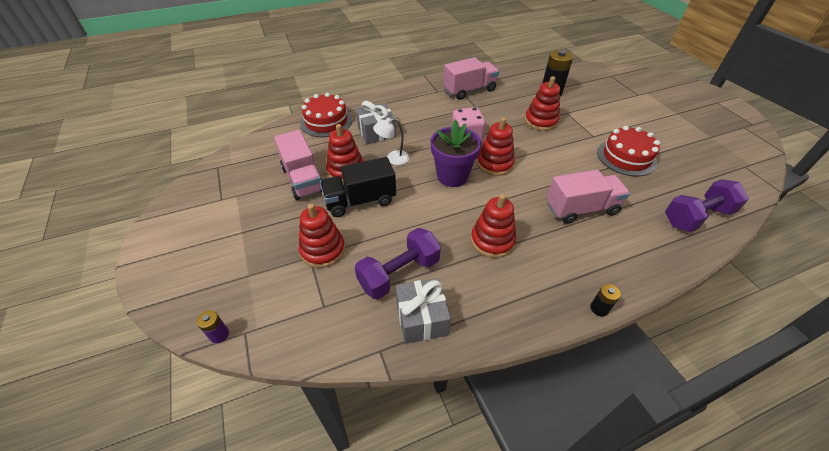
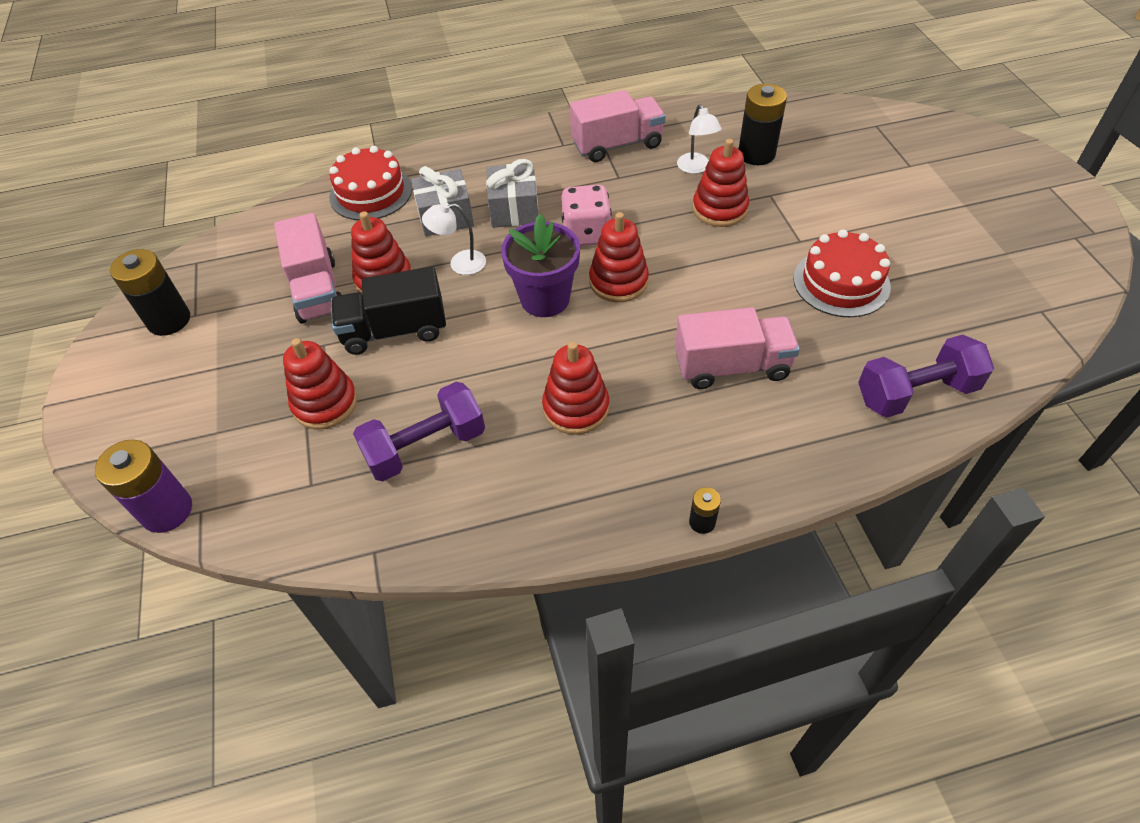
camera: 10 degrees right, 5 degrees up
(203, 203) = (169, 320): none -> black battery
(219, 334) = (167, 511): purple battery -> purple battery, size x2.00
(421, 318) = (441, 514): grey gift -> grey gift (514, 209)
(519, 100) = (696, 168): none -> white lamp

